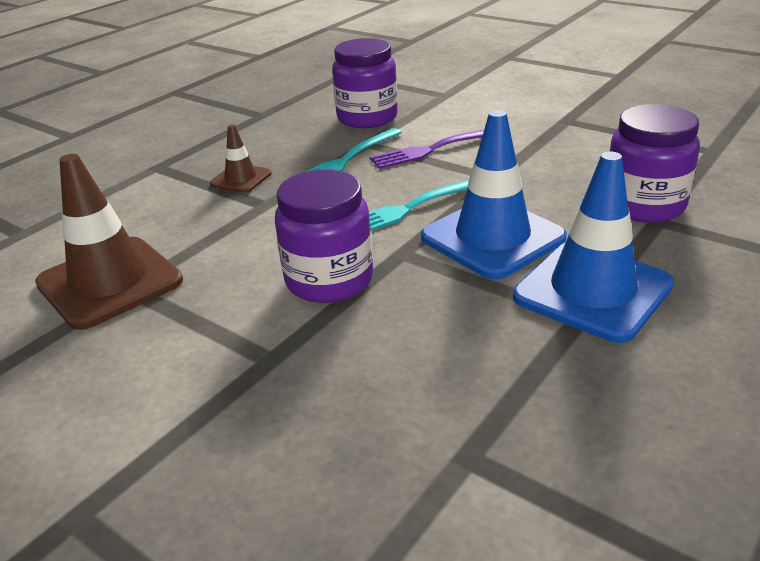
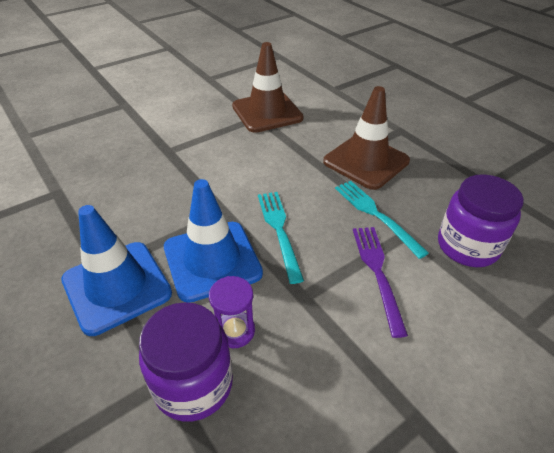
camera: 105 degrees right, 10 degrees up
(241, 179) = (366, 161): brown traffic cone -> brown traffic cone, size x1.95
(329, 280) = (217, 178): purple jar -> none
(569, 200) = (235, 331): none -> purple hourglass

